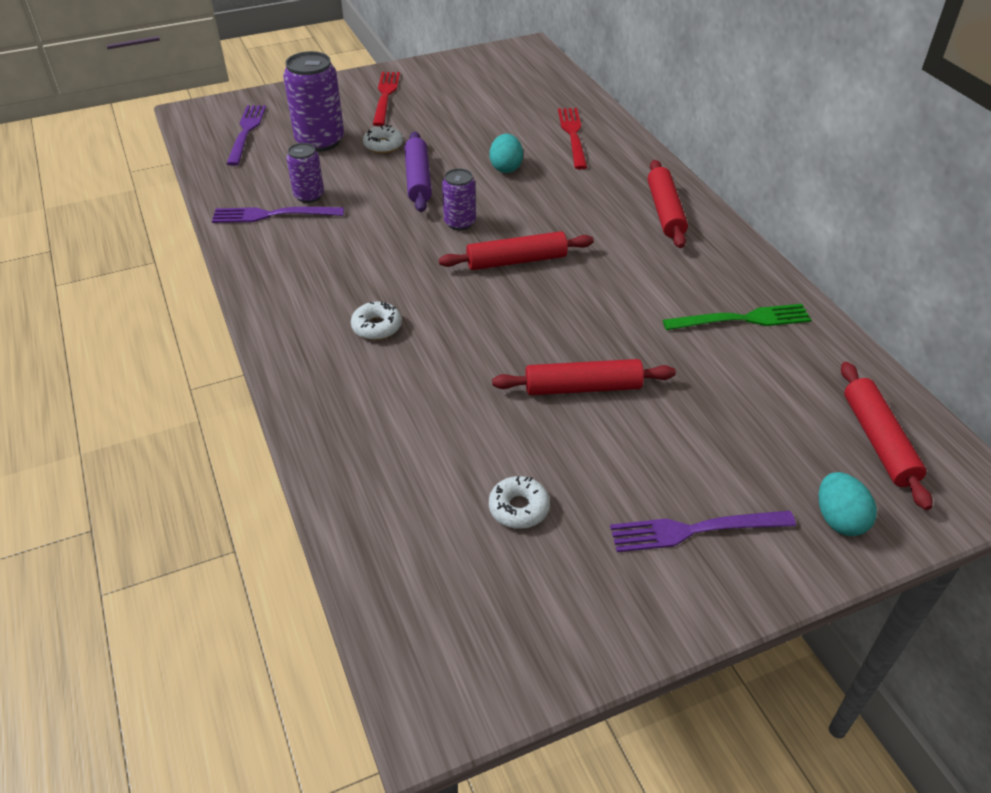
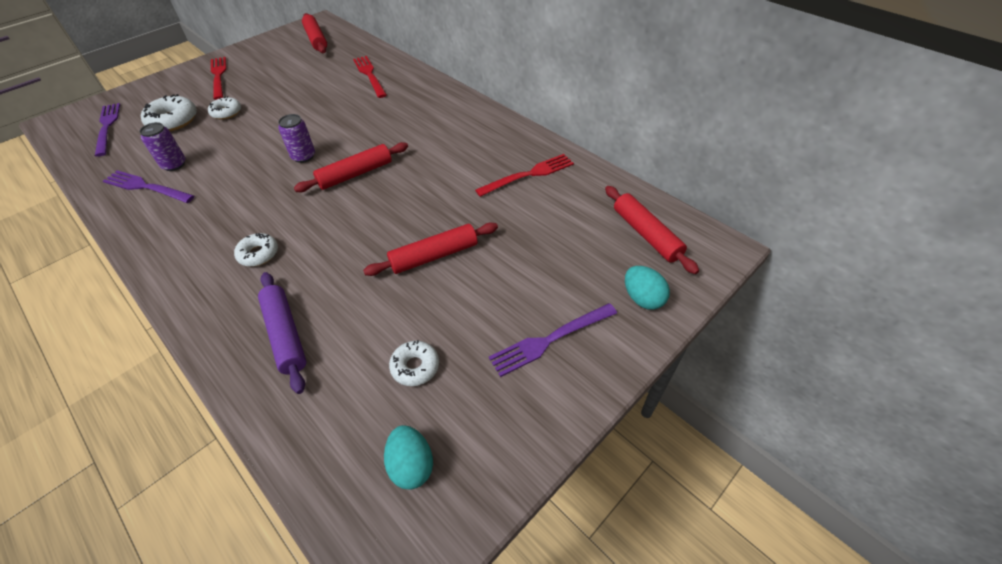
camera: 20 degrees left, 5 degrees up
(272, 215) = (146, 187): purple fork -> purple fork turned 45 degrees clockwise
(320, 141) = (173, 120): purple can -> white donut
(418, 179) = (261, 132): purple rolling pin -> purple rolling pin (285, 334)
(506, 167) = (327, 108): turquoise egg -> turquoise egg (411, 465)
(665, 211) = (451, 113): red rolling pin -> red rolling pin (316, 39)
(742, 319) = (529, 175): green fork -> red fork

